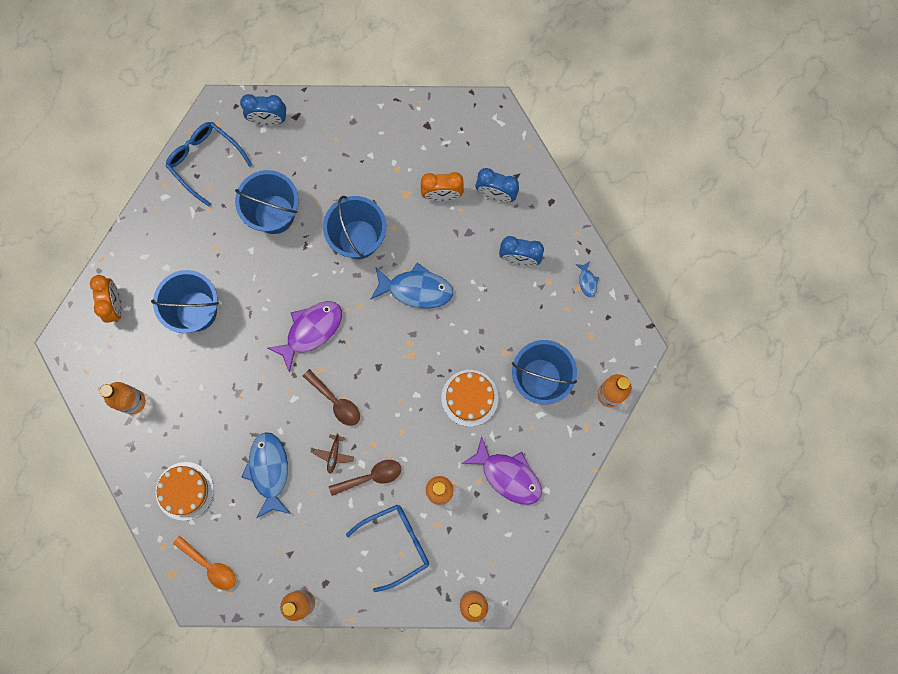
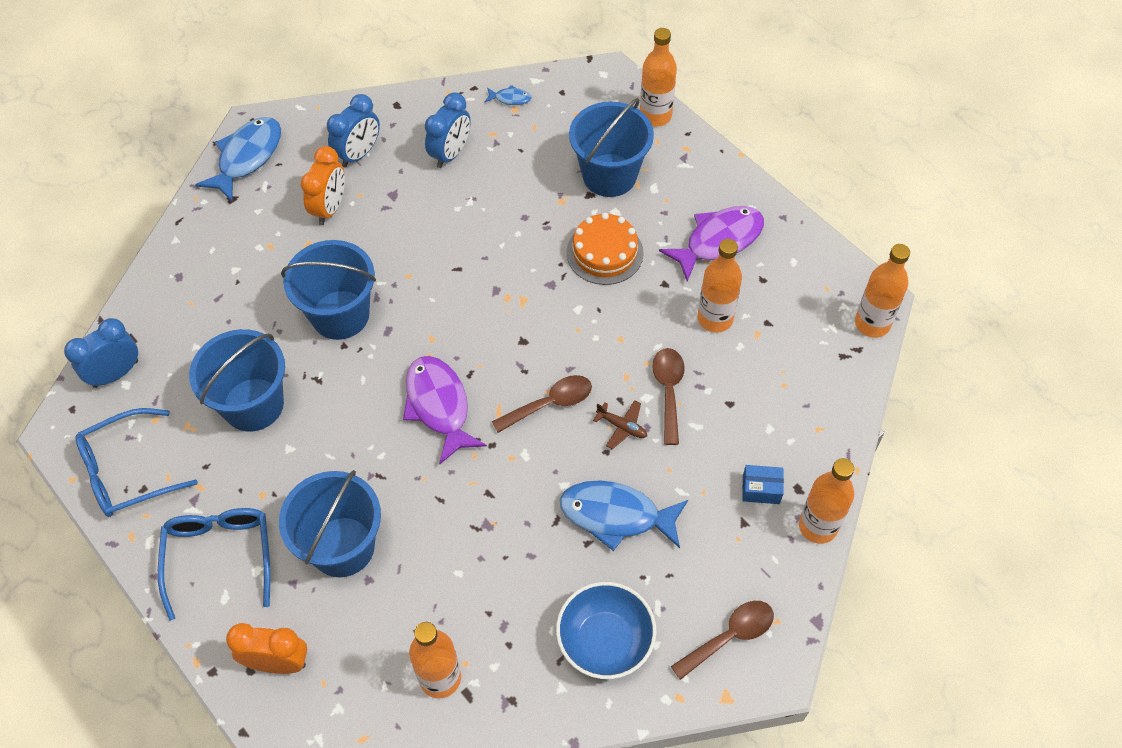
camera: 70 degrees left, 20 degrees down
(184, 491) = (605, 641): orange cake -> blue bowl
(210, 566) = (730, 636): orange spoon -> brown spoon
(268, 119) = (116, 374): blue clock -> blue clock turned 150 degrees counterclockwise
(317, 559) = (761, 489): none -> blue box
(396, 544) = (769, 387): blue glasses -> blue glasses (219, 557)
(416, 289) = (439, 270): blue fish -> blue fish (247, 157)

